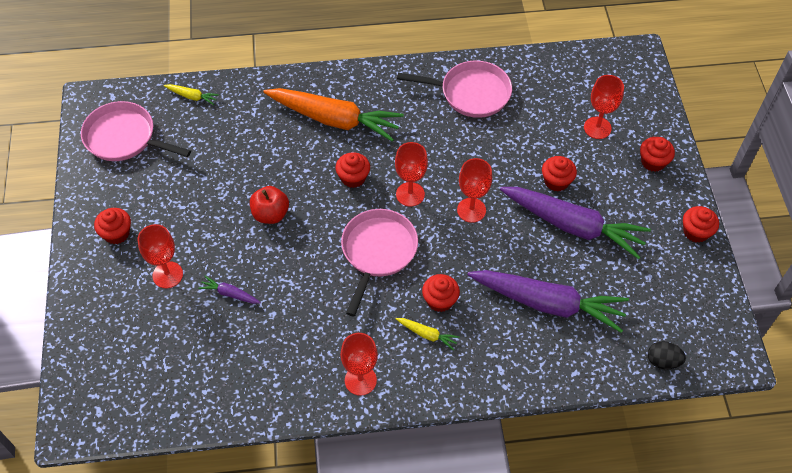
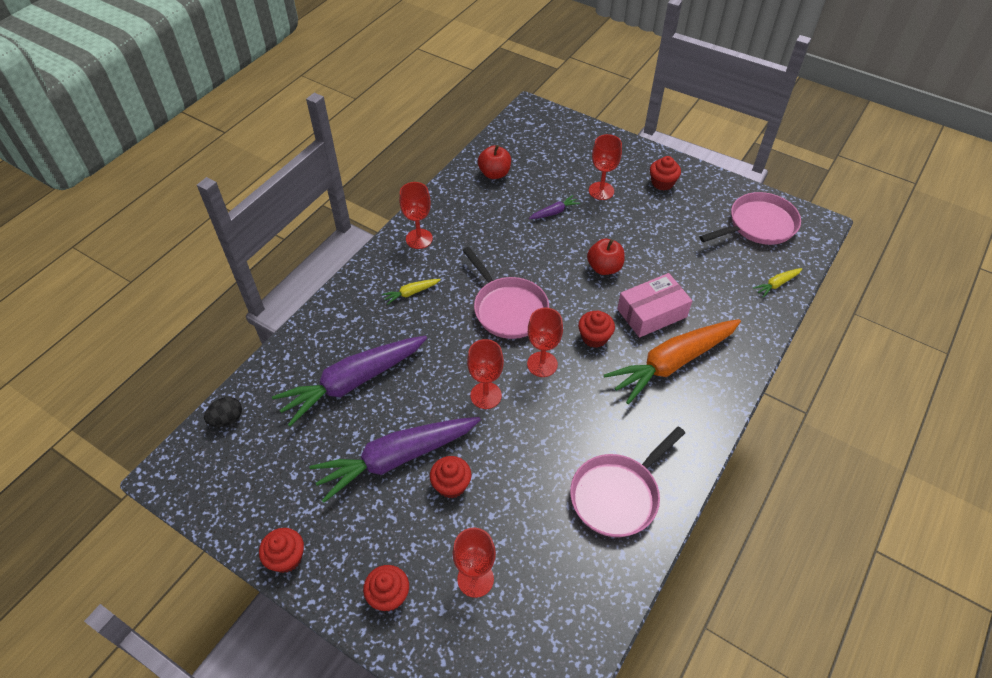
camera: 130 degrees right, 5 degrees down
(213, 383) = (494, 173): none -> red apple
(294, 156) = (652, 313): none -> pink box
(440, 300) = (429, 318): red cupcake -> none

